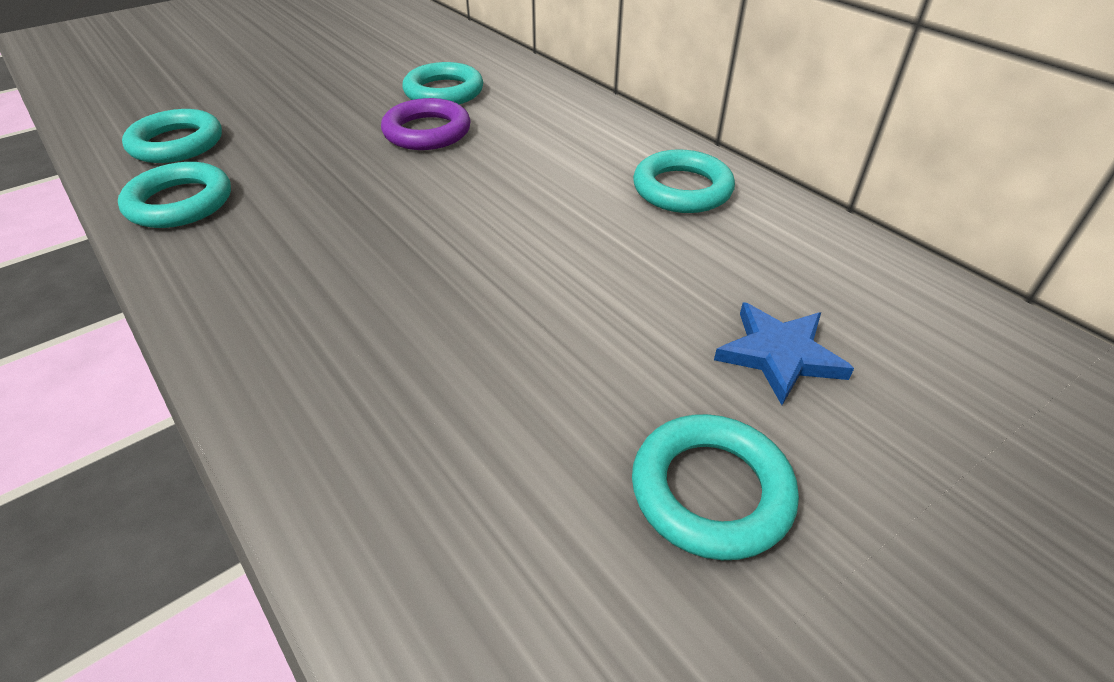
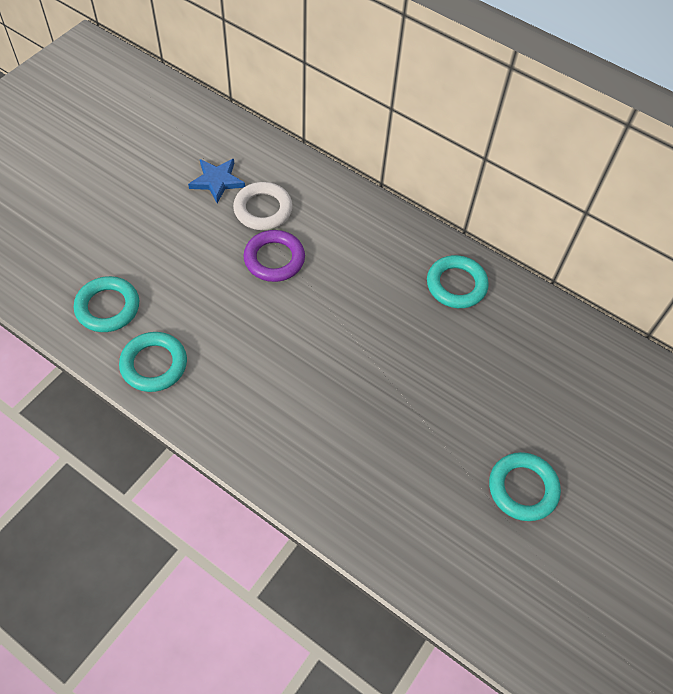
camera: 20 degrees left, 15 degrees up
(444, 92) = (263, 209): turquoise ring -> white ring
(779, 355) = (536, 404): blue star -> blue star (217, 181)

